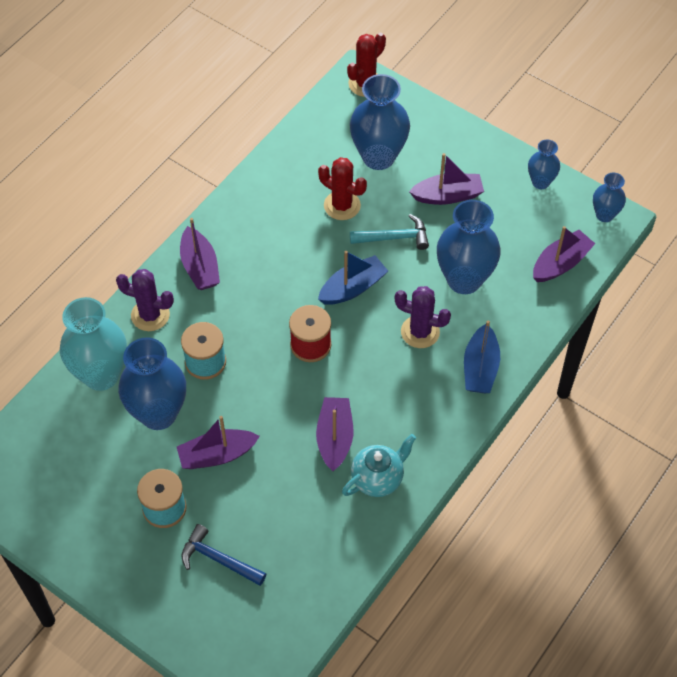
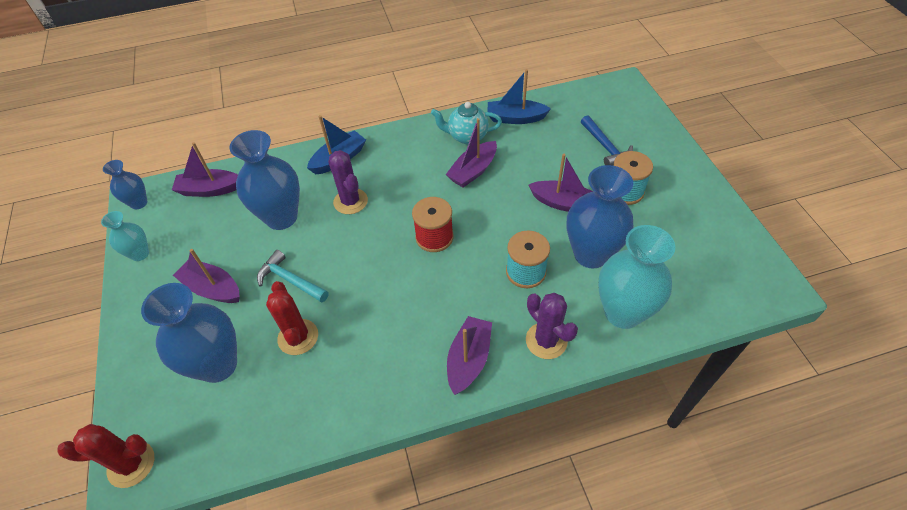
camera: 140 degrees left, 5 degrees down
(353, 288) = (362, 260): blue boat -> blue boat (515, 118)
(540, 182) = (140, 254): blue vase -> turquoise vase

